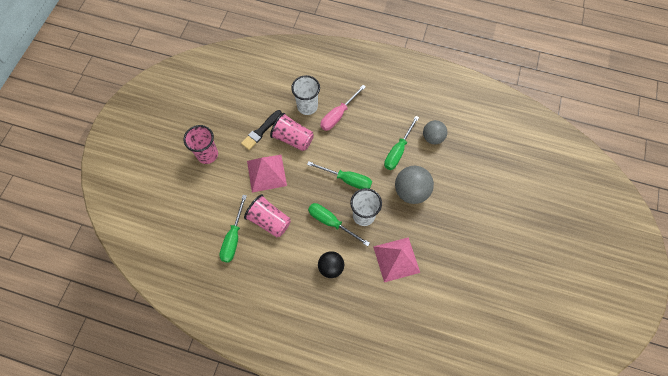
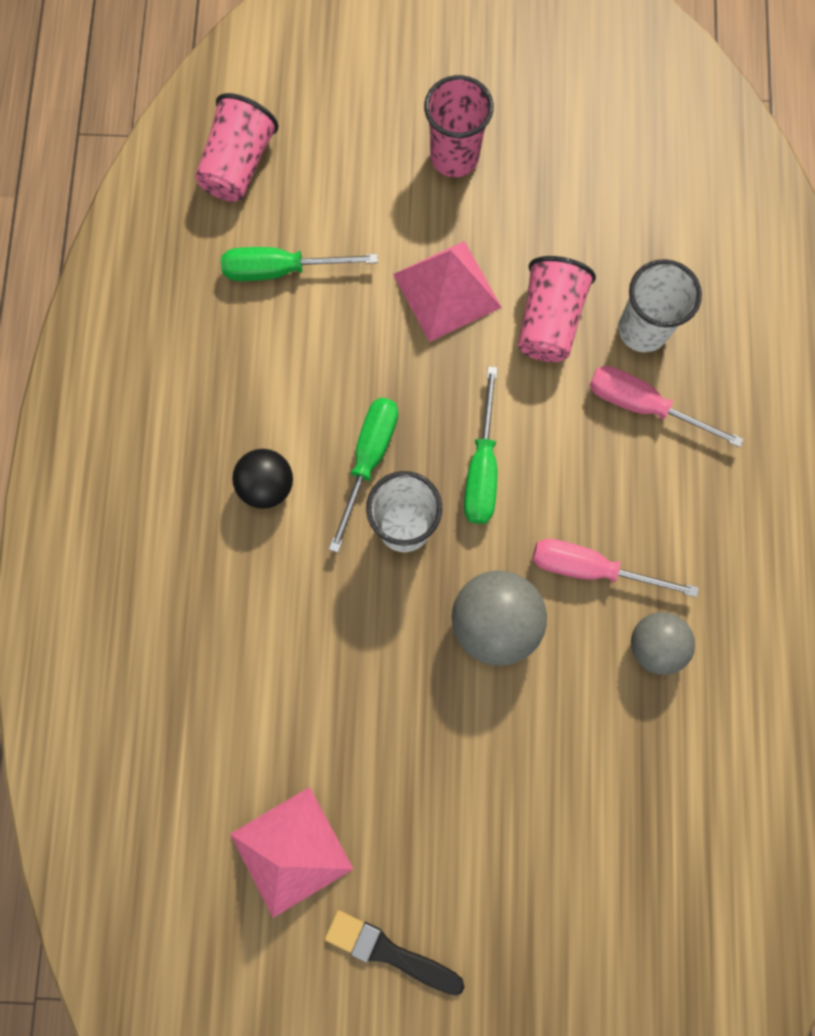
camera: 75 degrees right, 10 degrees up
(261, 131) = (545, 248): black brush -> black brush (389, 952)
(269, 221) = (338, 329): pink cup -> pink cup (238, 165)
(396, 259) = (320, 623): pink pyramid -> pink pyramid (291, 851)
(398, 151) = (591, 568): green screwdriver -> pink screwdriver

